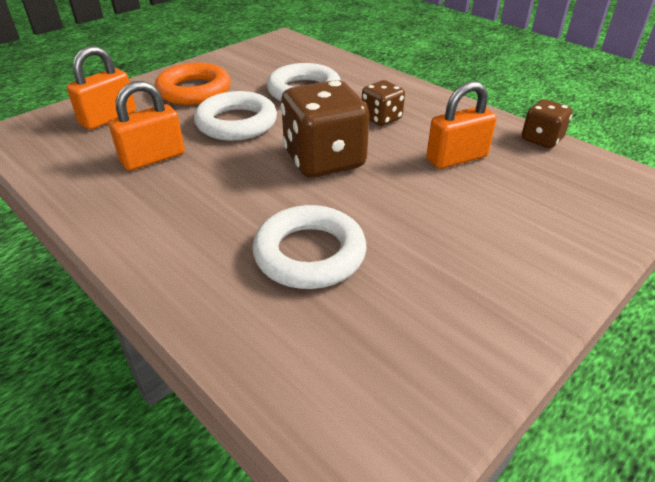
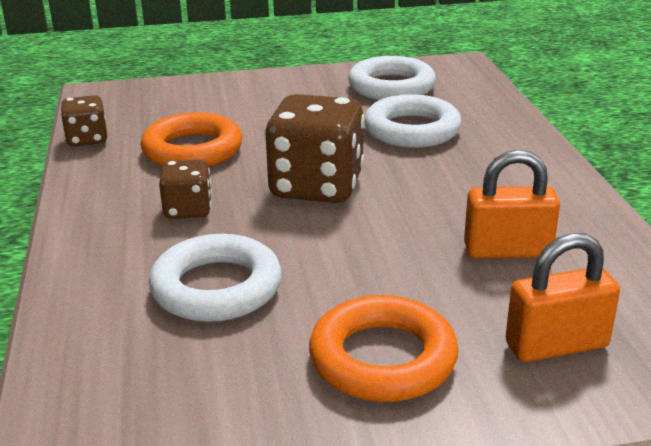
camera: 145 degrees left, 10 degrees down
(236, 123) = (367, 266): white ring -> white ring (391, 87)
(456, 158) = (192, 150): orange padlock -> orange ring

